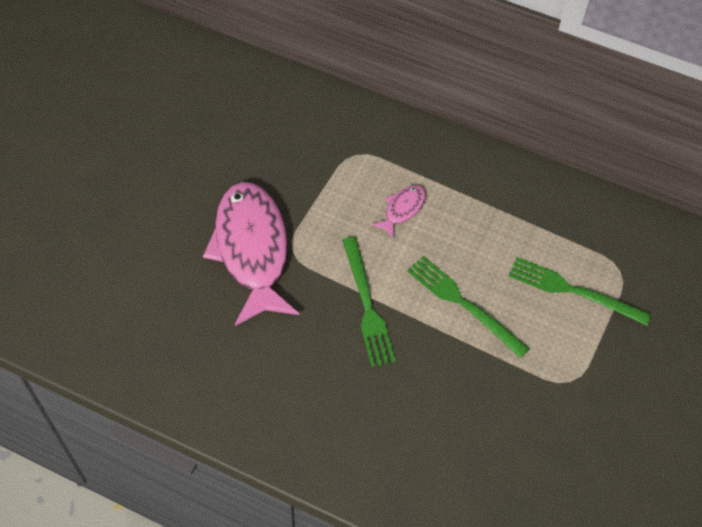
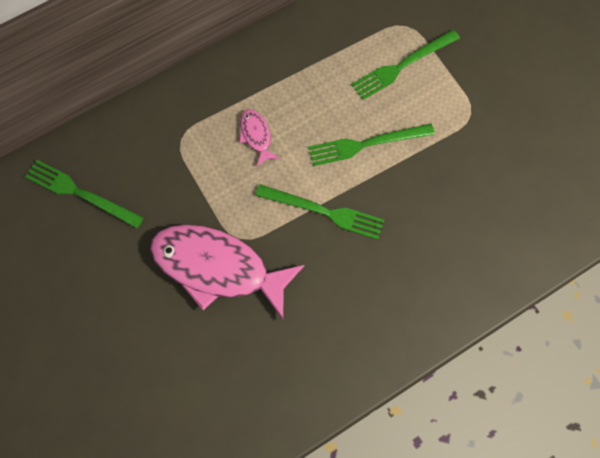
camera: 55 degrees left, 10 degrees up
(251, 112) = (80, 193): none -> green fork

